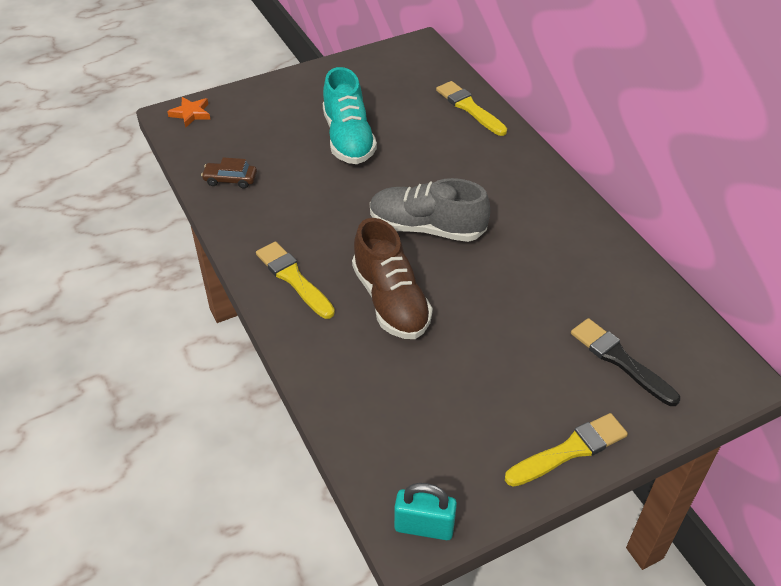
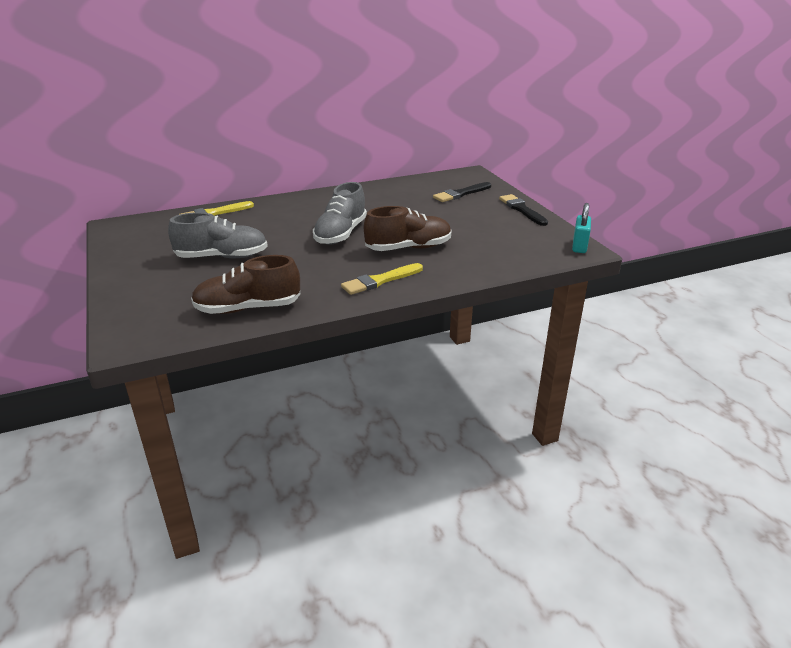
camera: 85 degrees left, 15 degrees down
(191, 113) = (127, 332): orange star -> none
(230, 180) = (248, 308): brown car -> brown shoe
(348, 138) = (222, 257): turquoise shoe -> grey shoe
(570, 450) = (522, 210): yellow brush -> black brush

